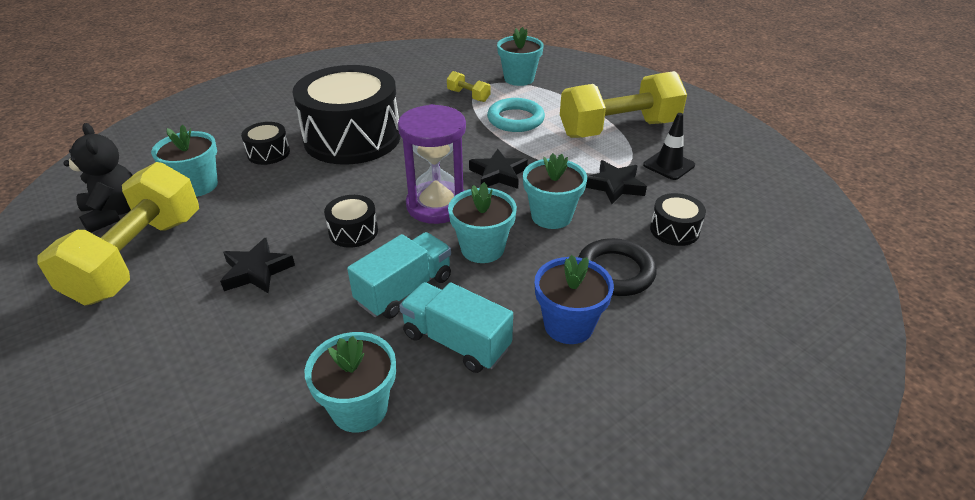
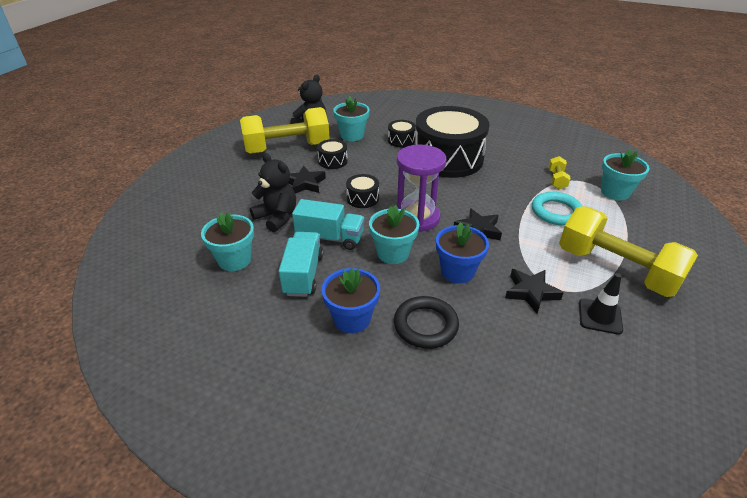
camera: 60 degrees right, 0 degrees up
(305, 327) = (277, 217): none -> black teddy bear
(551, 216) = (457, 271): turquoise flower pot -> blue flower pot
(674, 230) = (509, 345): black drum -> black drum (333, 161)

